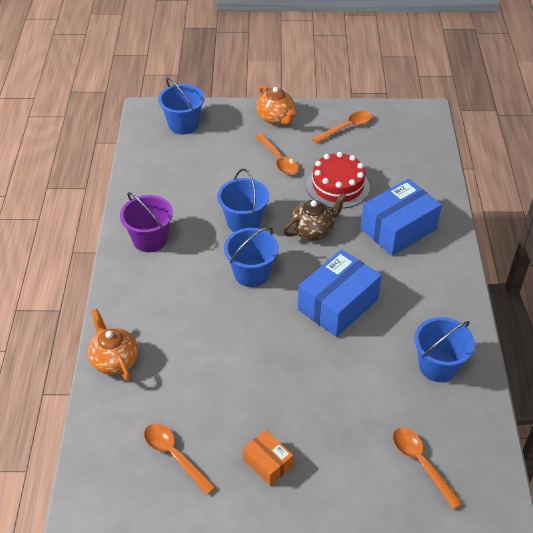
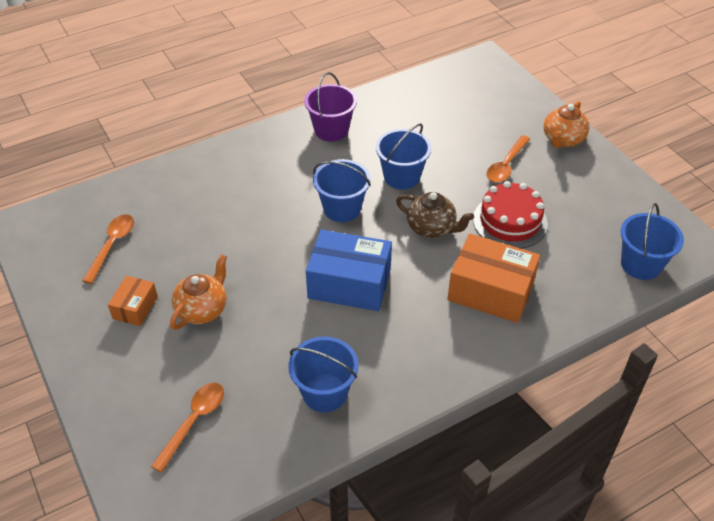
camera: 60 degrees right, 0 degrees up
(114, 360) = (187, 169): orange teapot -> orange teapot (202, 309)
(183, 124) = (491, 87): blue bucket -> blue bucket (641, 264)
(347, 128) = (604, 195): orange spoon -> none
(398, 229) = (491, 291): blue box -> orange box

